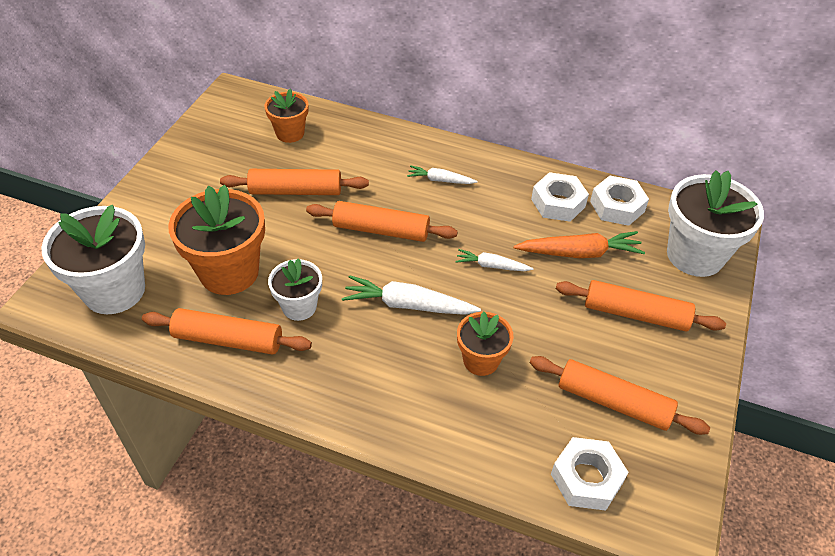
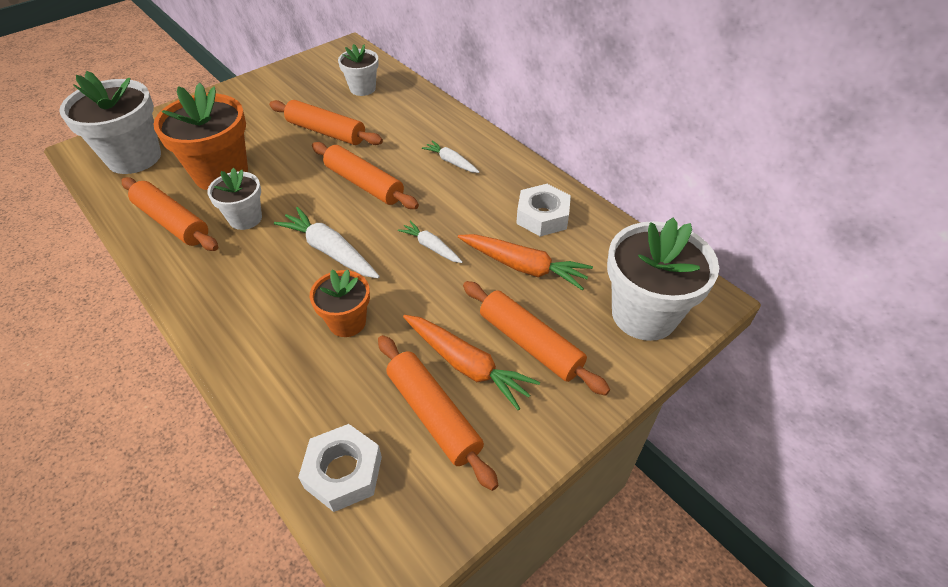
camera: 30 degrees right, 0 degrees up
(290, 133) = (362, 88): orange flower pot -> white flower pot
(604, 352) = (467, 365): none -> orange carrot
(617, 206) = (599, 239): white nut -> none

